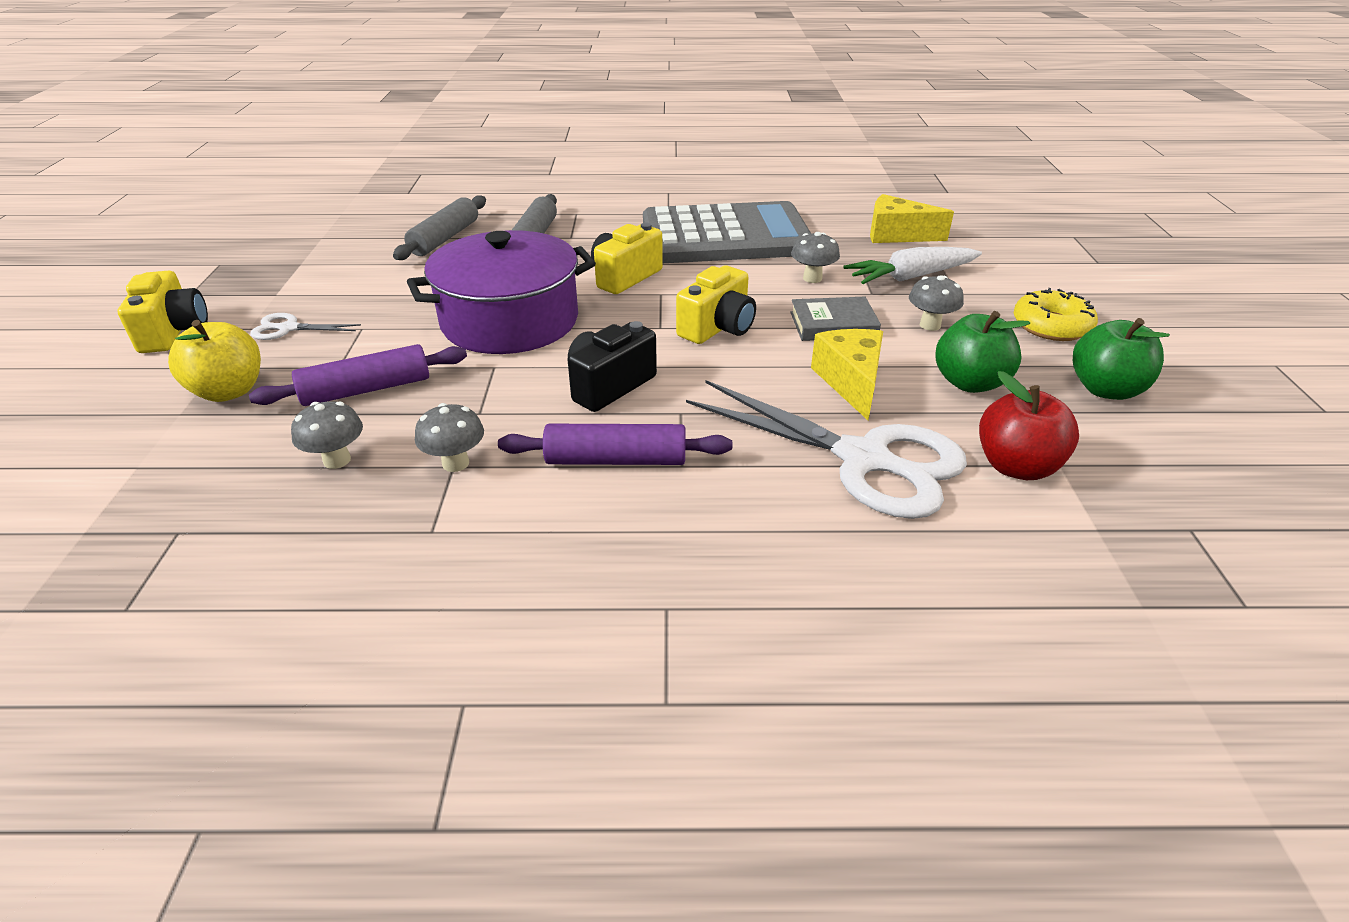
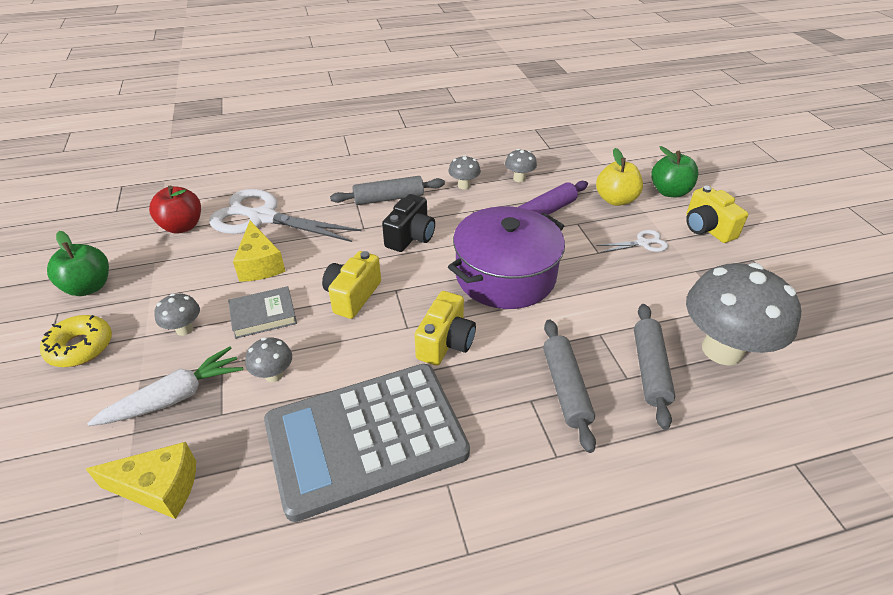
camera: 165 degrees right, 5 degrees up
(360, 240) = (722, 350): none -> grey mushroom
(616, 460) = (389, 198): purple rolling pin -> grey rolling pin
(969, 383) = (180, 277): green apple -> green apple (669, 192)

